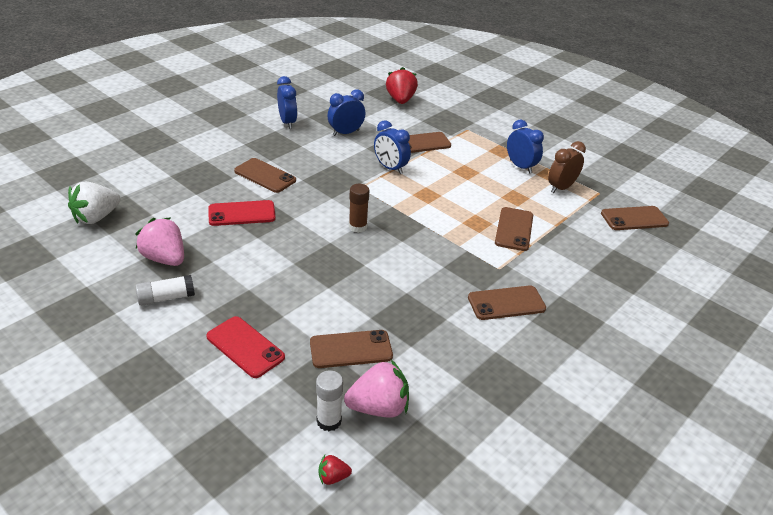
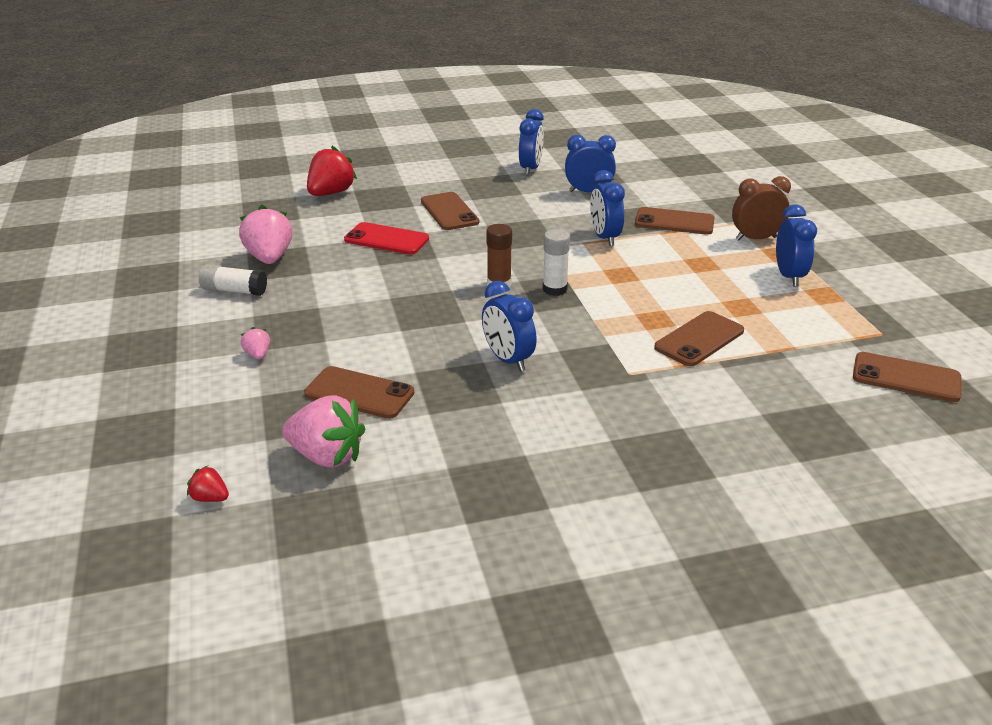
camera: 35 degrees right, 5 degrees down
(96, 217) = (248, 208): white strawberry -> none
(245, 347) = (258, 355): red phone -> pink strawberry
(329, 421) = (263, 448): white glue stick -> white glue stick (554, 289)
(400, 100) = (697, 173): red strawberry -> red strawberry (331, 193)
(420, 285) = (508, 360): none -> blue clock
(506, 303) = (597, 411): brown phone -> none
(561, 188) = (825, 313): brown clock -> brown clock (755, 238)

